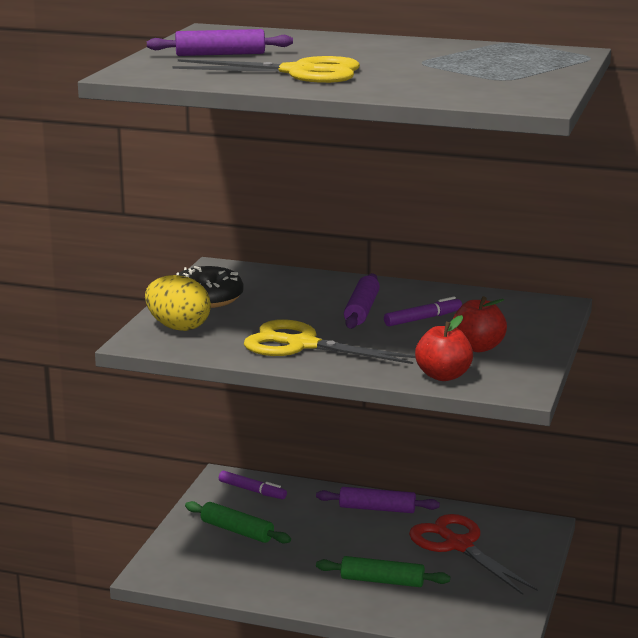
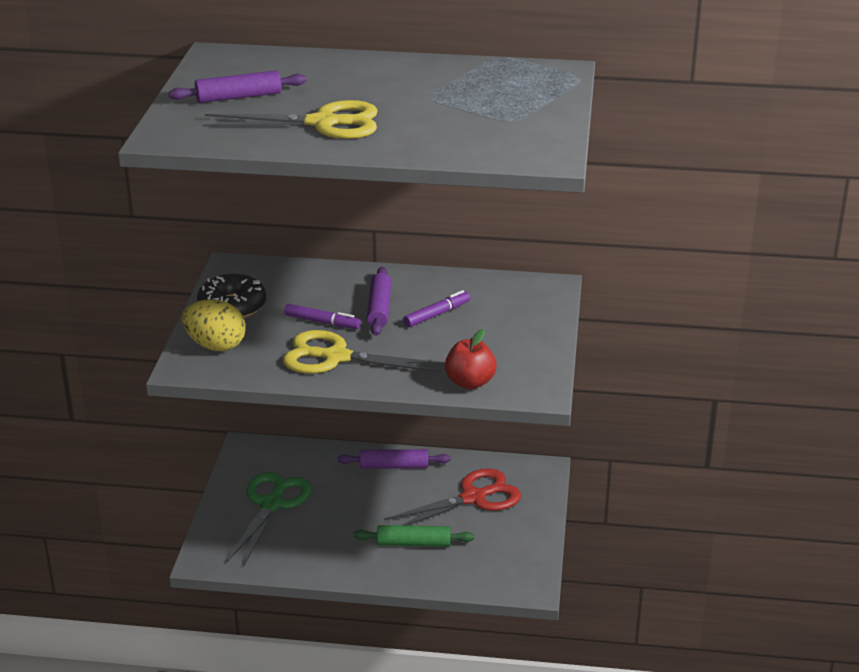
camera: 10 degrees left, 10 degrees up
(237, 531) = (272, 504): green rolling pin -> green scissors
(252, 490) = (276, 458): purple marker -> purple marker (322, 322)
(458, 545) = (473, 498): red scissors -> red scissors turned 105 degrees clockwise
(477, 347) = (493, 345): red apple -> none

